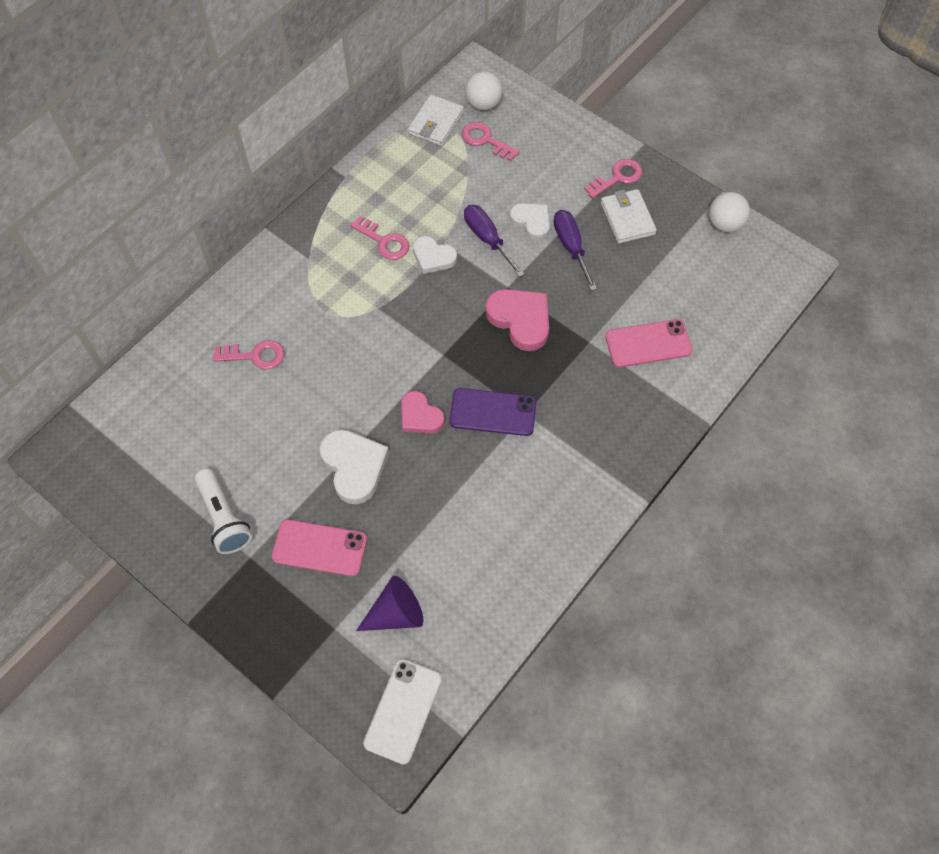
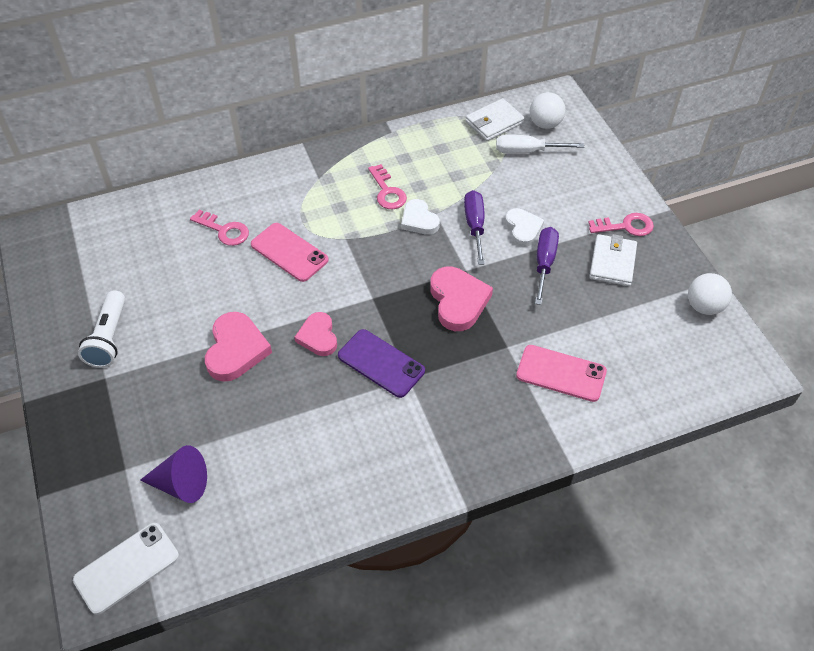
camera: 30 degrees right, 10 degrees down
(319, 548) = (162, 399): pink phone -> pink phone (289, 252)
(354, 467) = (236, 350): white heart -> pink heart
(485, 140) = (527, 151): pink key -> white screwdriver

